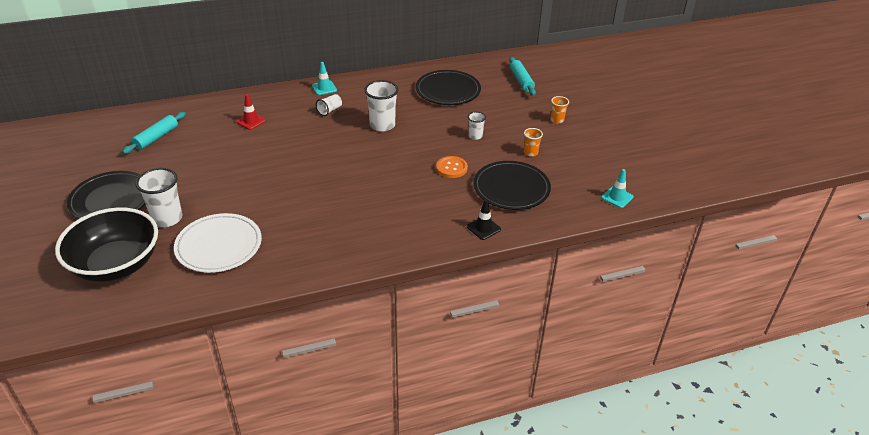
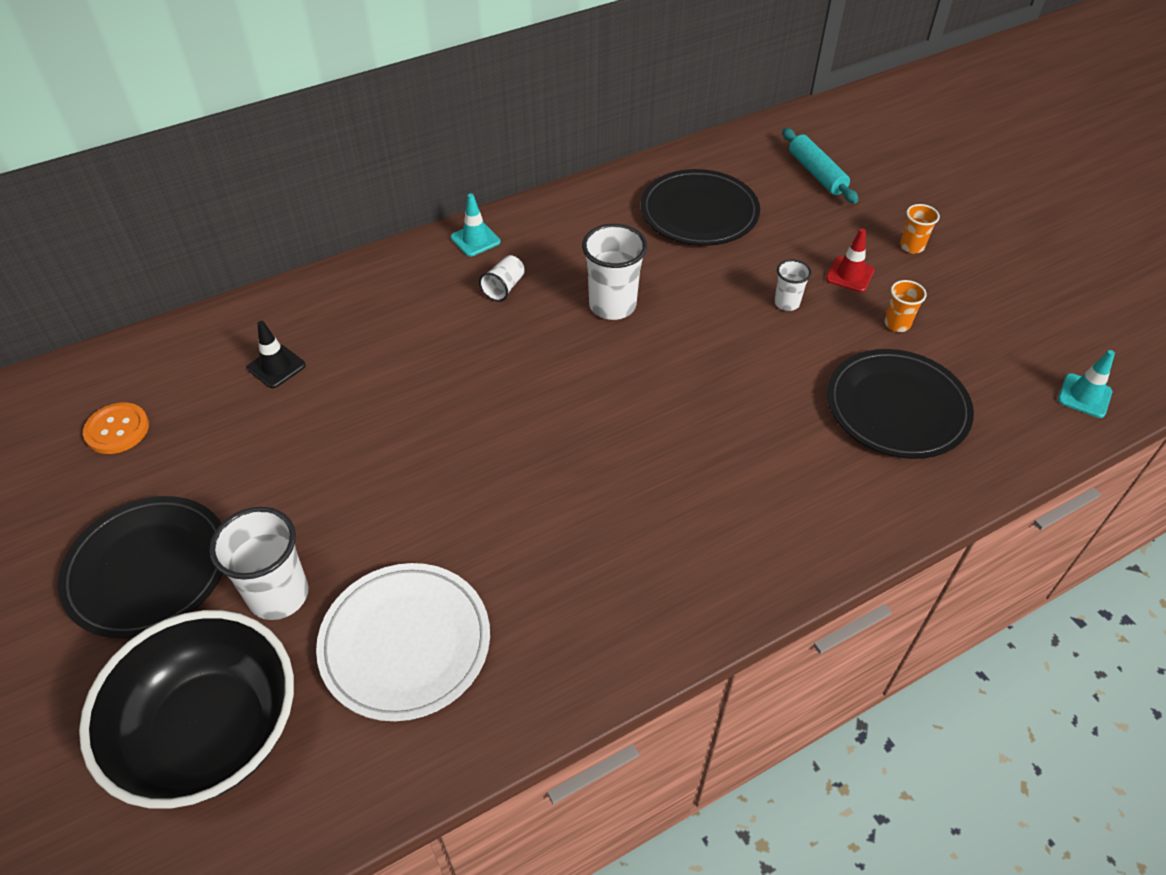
camera: 10 degrees left, 10 degrees up
(156, 138) = (192, 402): turquoise rolling pin -> none
(251, 121) = (364, 335): red traffic cone -> red traffic cone (850, 275)
(451, 168) = (774, 380): orange button -> orange button (117, 430)
(483, 228) = (886, 506): black traffic cone -> black traffic cone (276, 367)

